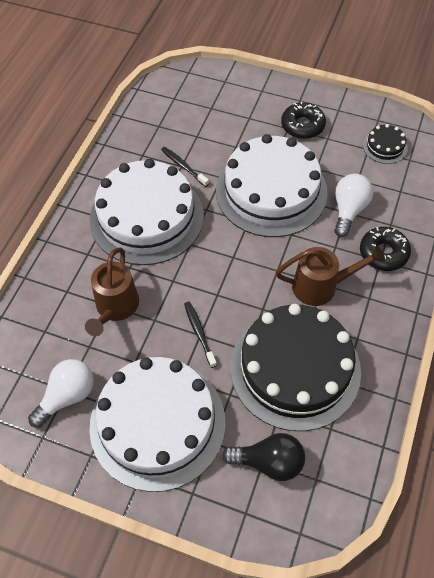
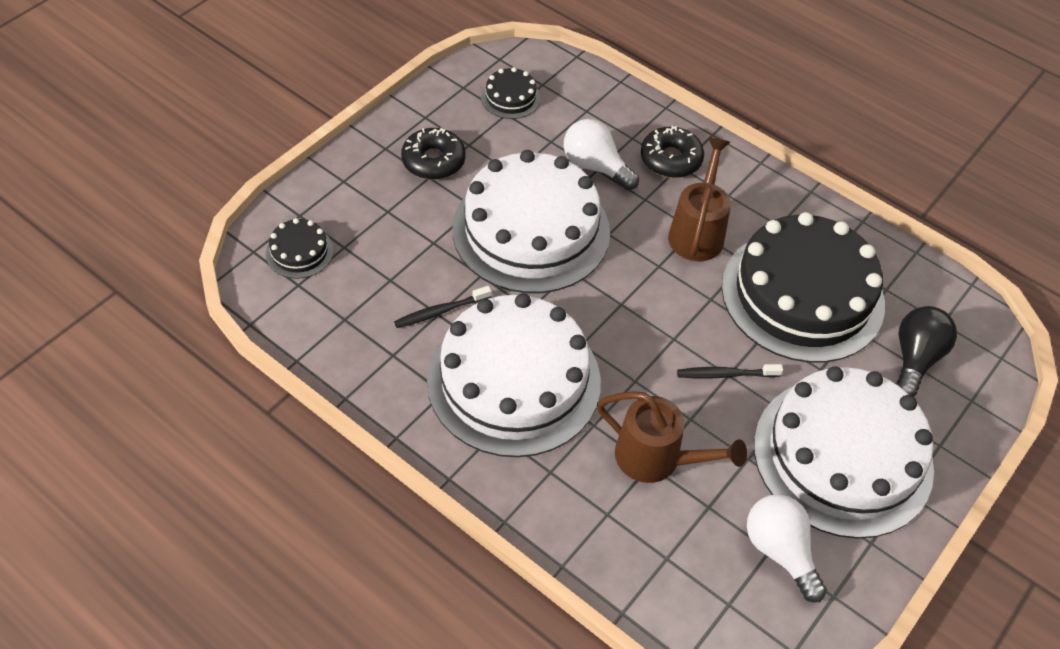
camera: 75 degrees left, 5 degrees down
(197, 90) = (299, 252): none -> black cake

